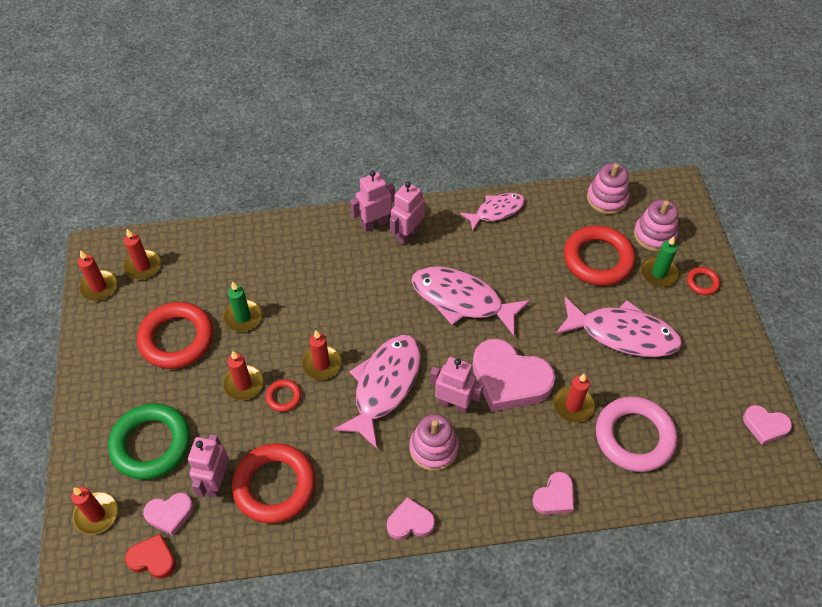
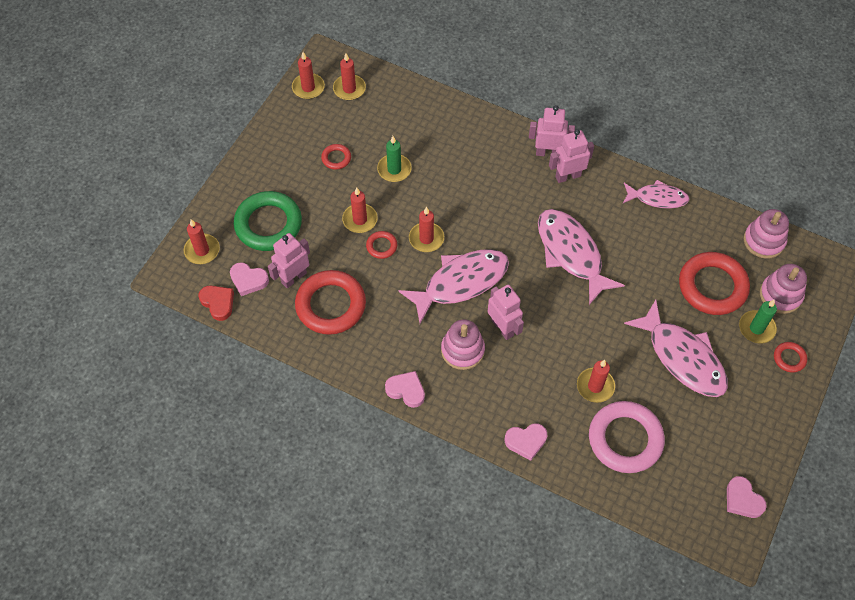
camera: 35 degrees right, 5 degrees up
(177, 339) = (336, 158): red ring -> red ring, size x0.46
(509, 379) = (560, 336): pink heart -> none

